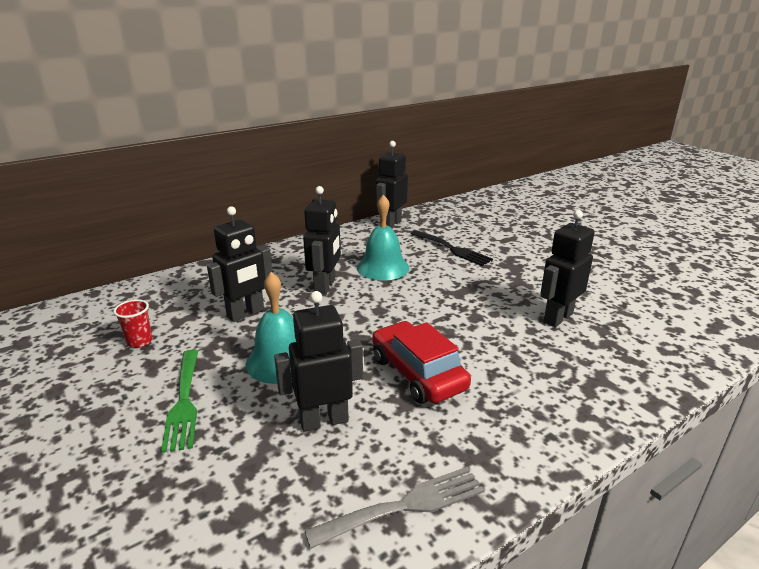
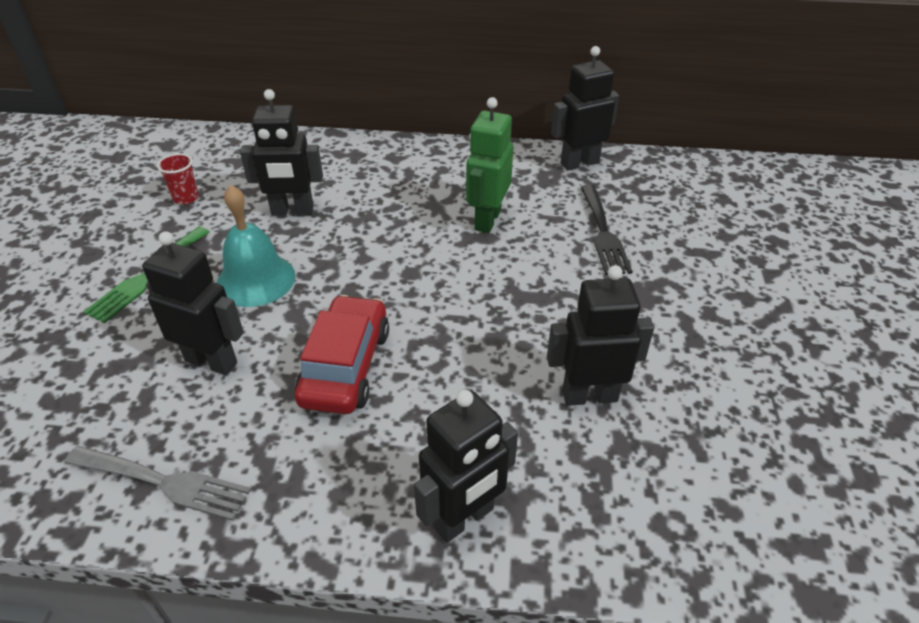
camera: 40 degrees right, 15 degrees up
(325, 286) = (398, 215): black robot -> black robot (464, 518)
(383, 267) = (487, 220): turquoise bell -> green robot

